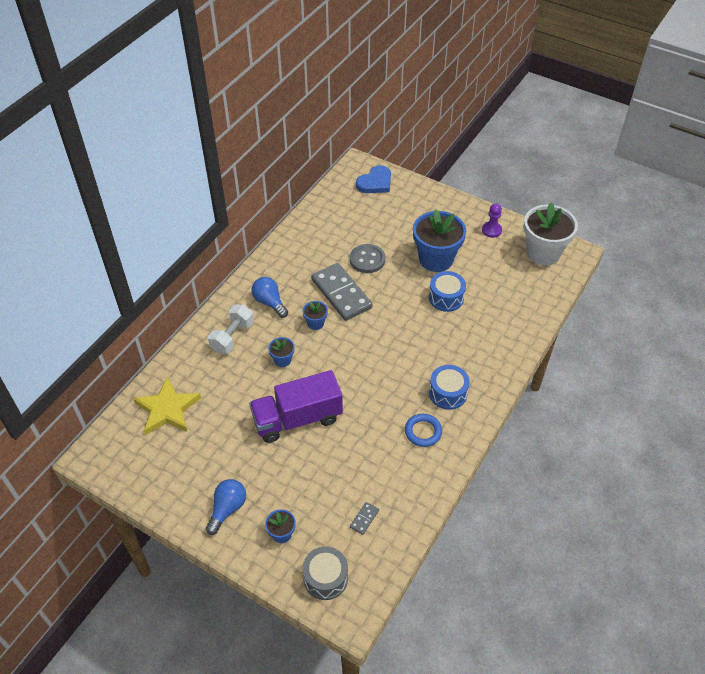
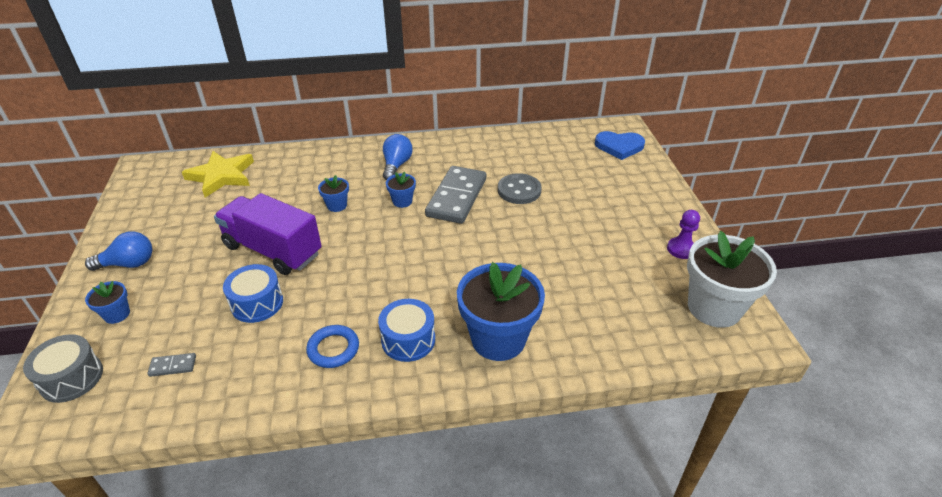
camera: 50 degrees right, 10 degrees down
(232, 337) = (335, 167): white dumbbell -> none
(436, 259) = (582, 232): blue flower pot -> blue flower pot (498, 339)
(446, 298) = (540, 266): blue drum -> blue drum (257, 303)

